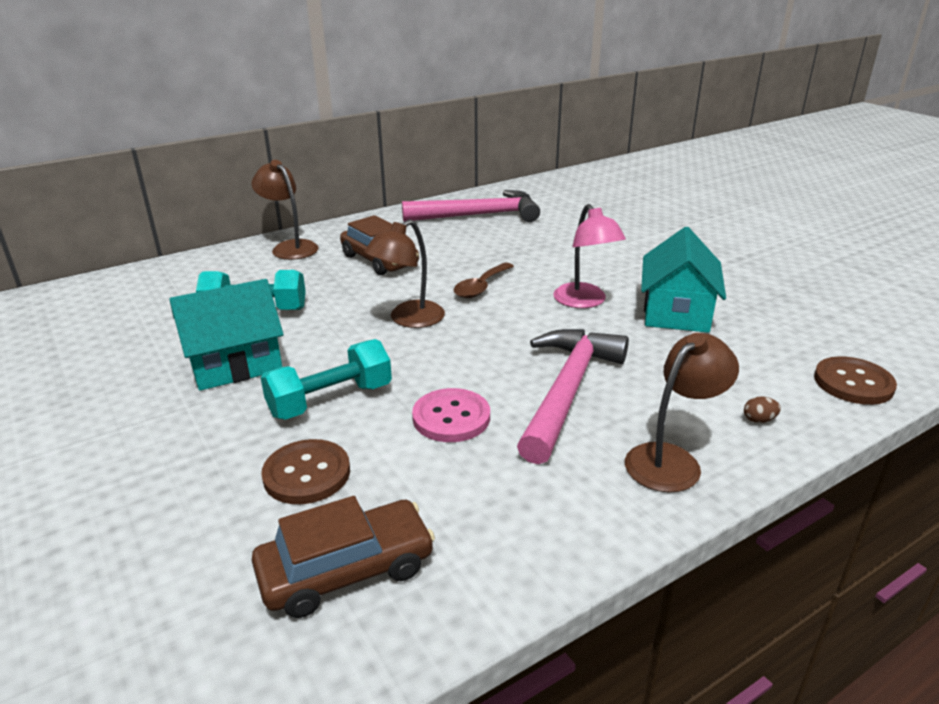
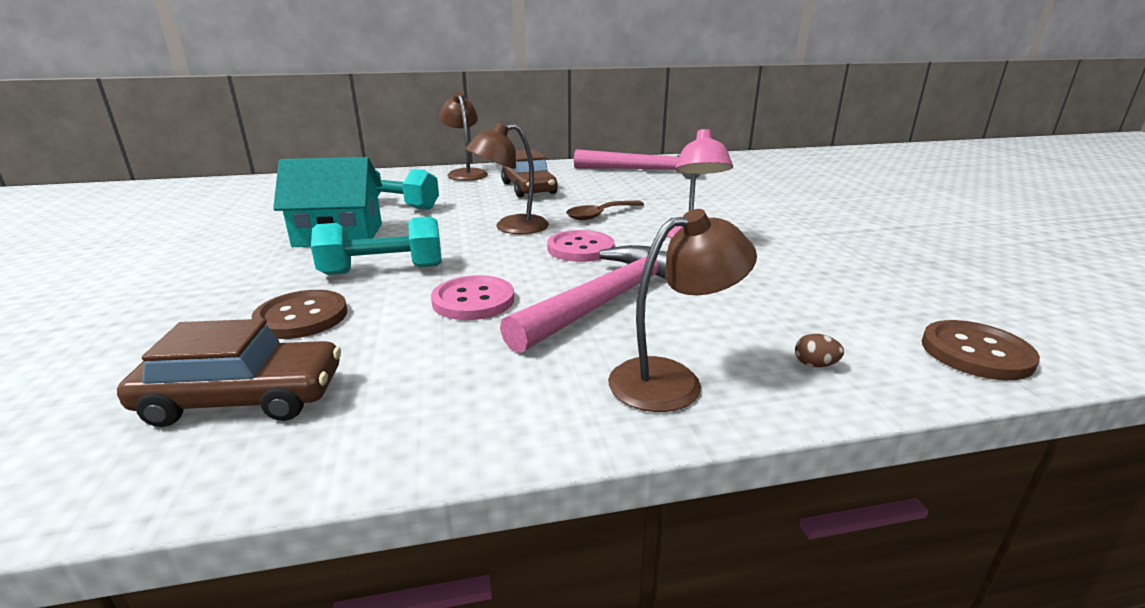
camera: 20 degrees right, 5 degrees down
(497, 335) = (580, 248): none -> pink button
(676, 312) = (787, 258): turquoise house -> none

